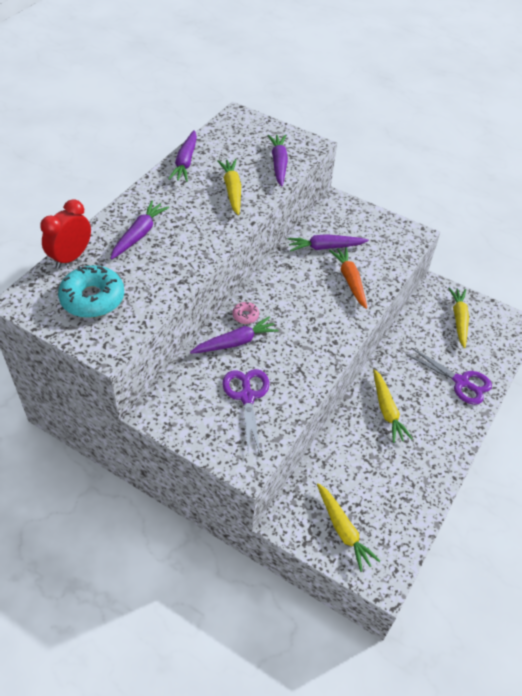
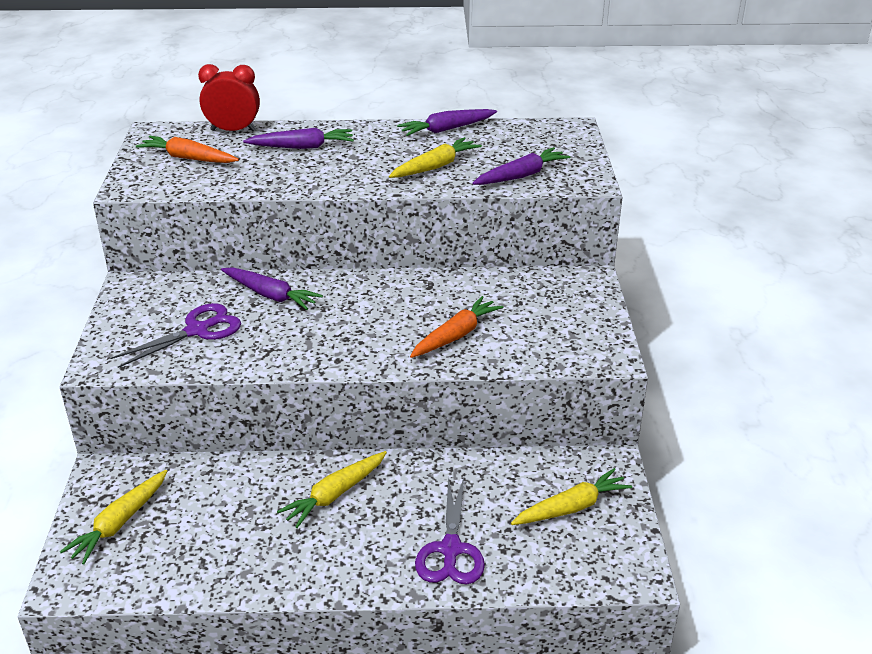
camera: 60 degrees right, 15 degrees down
(92, 298) = (188, 158): turquoise donut -> orange carrot
(245, 316) = (317, 287): pink donut -> none
(325, 247) = (493, 298): purple carrot -> none

